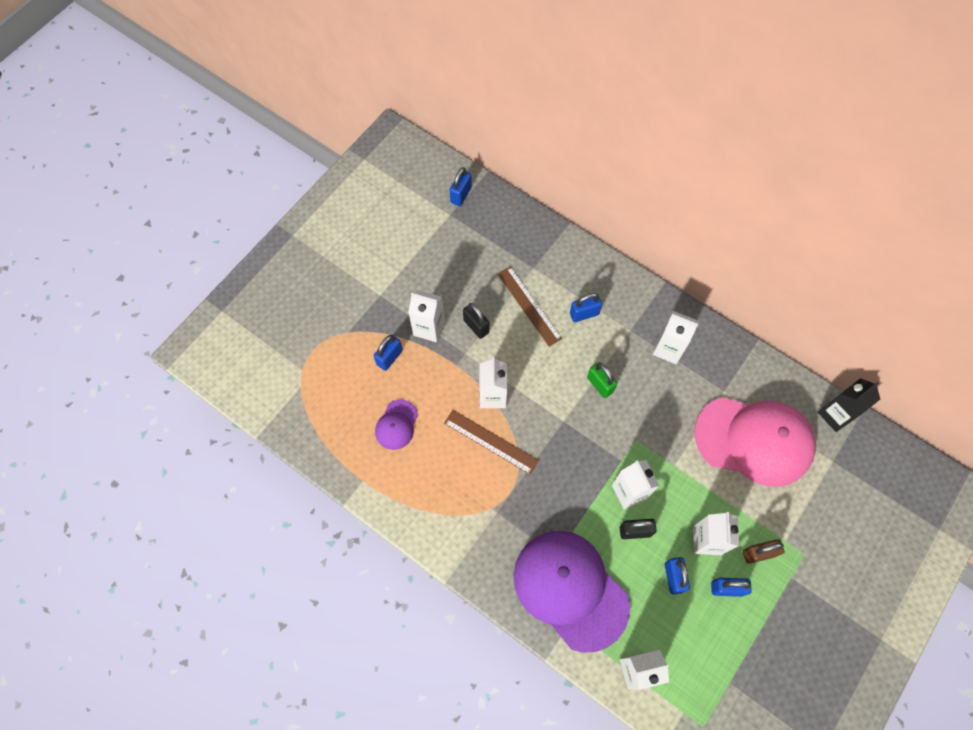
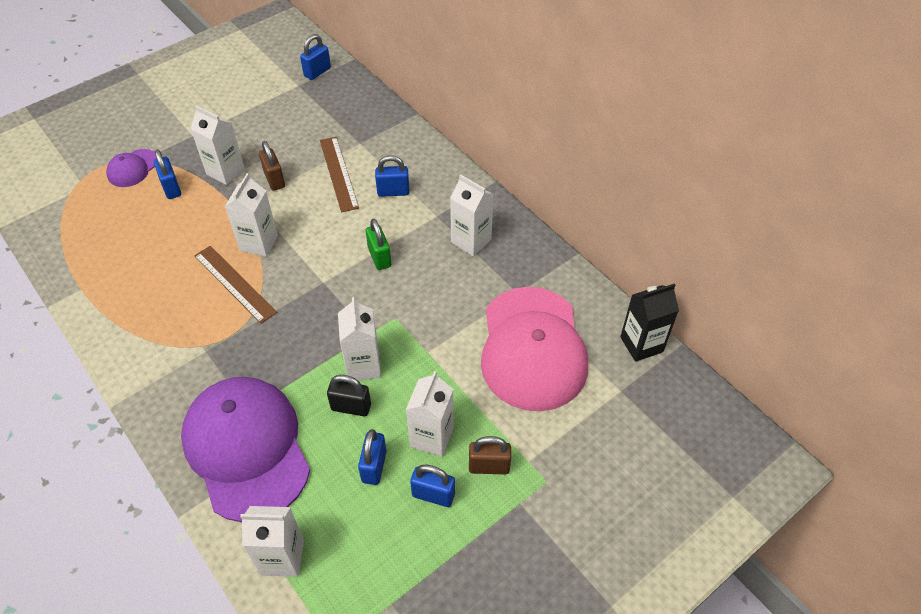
camera: 15 degrees right, 15 degrees down
(389, 358) = (171, 188): blue padlock -> blue padlock turned 75 degrees counterclockwise
(396, 425) = (145, 247): purple cap -> purple cap (133, 168)
(476, 326) = (274, 180): black padlock -> brown padlock
(754, 440) = (532, 348): pink cap -> pink cap turned 60 degrees clockwise

